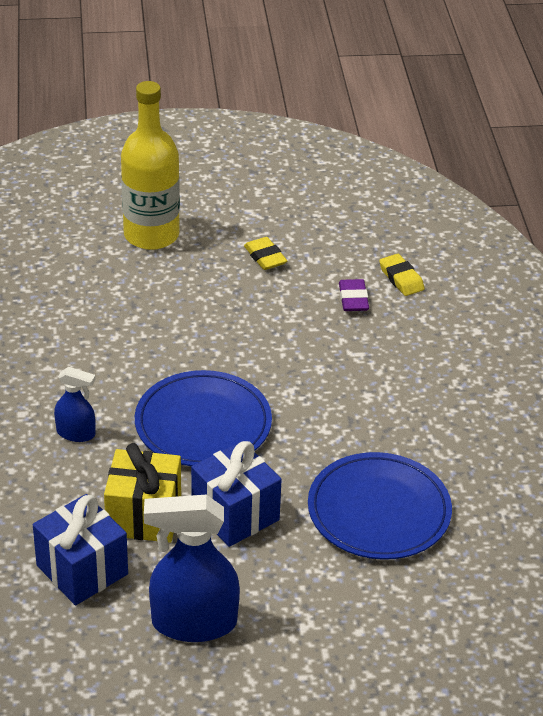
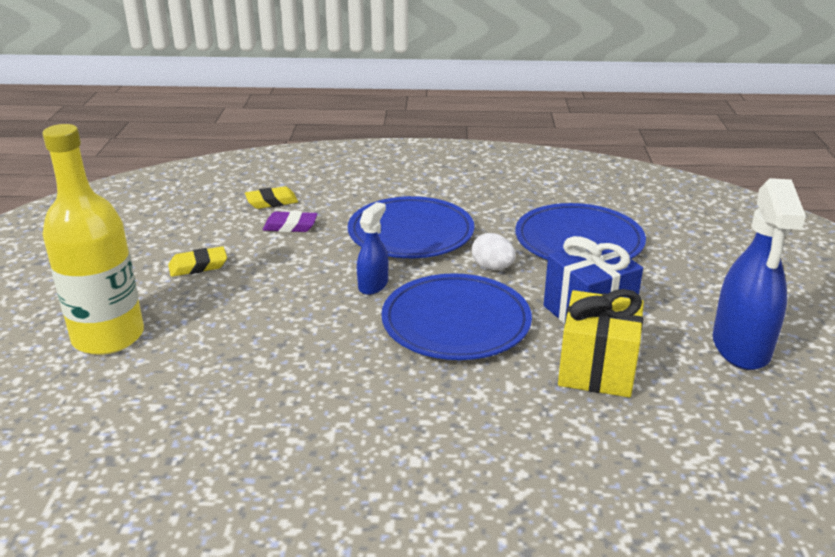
camera: 80 degrees left, 10 degrees down
(76, 433) = (459, 413): blue spray bottle -> blue spray bottle (373, 285)
(82, 570) = (686, 418): blue gift -> none
(306, 445) = (492, 267): none -> white egg
(361, 382) = (411, 233): none -> blue plate

